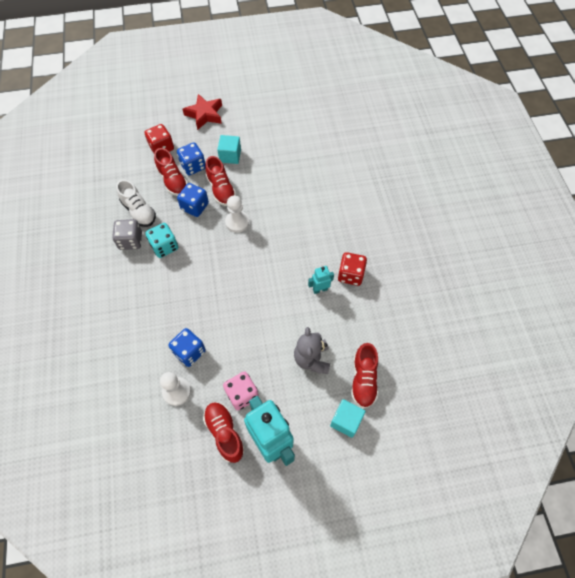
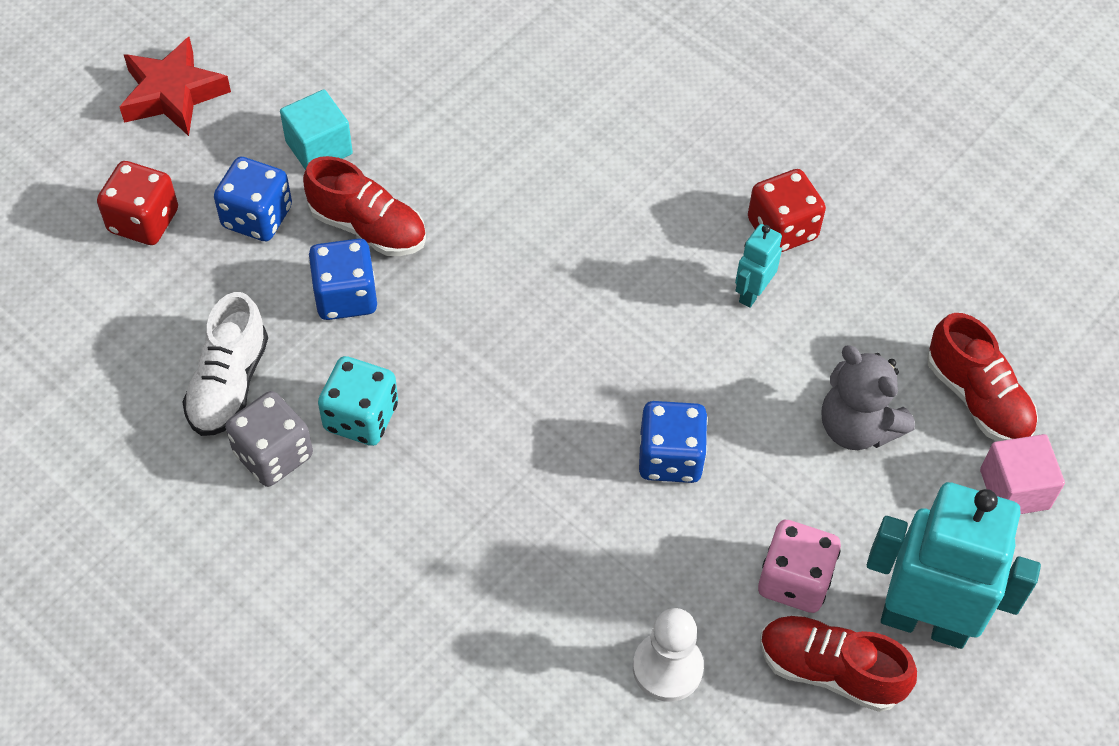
camera: 40 degrees left, 5 degrees down
(139, 211) = (229, 384): white shoe -> white shoe turned 90 degrees clockwise
(173, 181) = (241, 274): red shoe -> none
(189, 352) = (619, 579): blue dice -> blue dice (670, 457)
(237, 222) = (467, 271): white pawn -> none
(346, 421) = (1014, 489): turquoise cube -> pink cube

